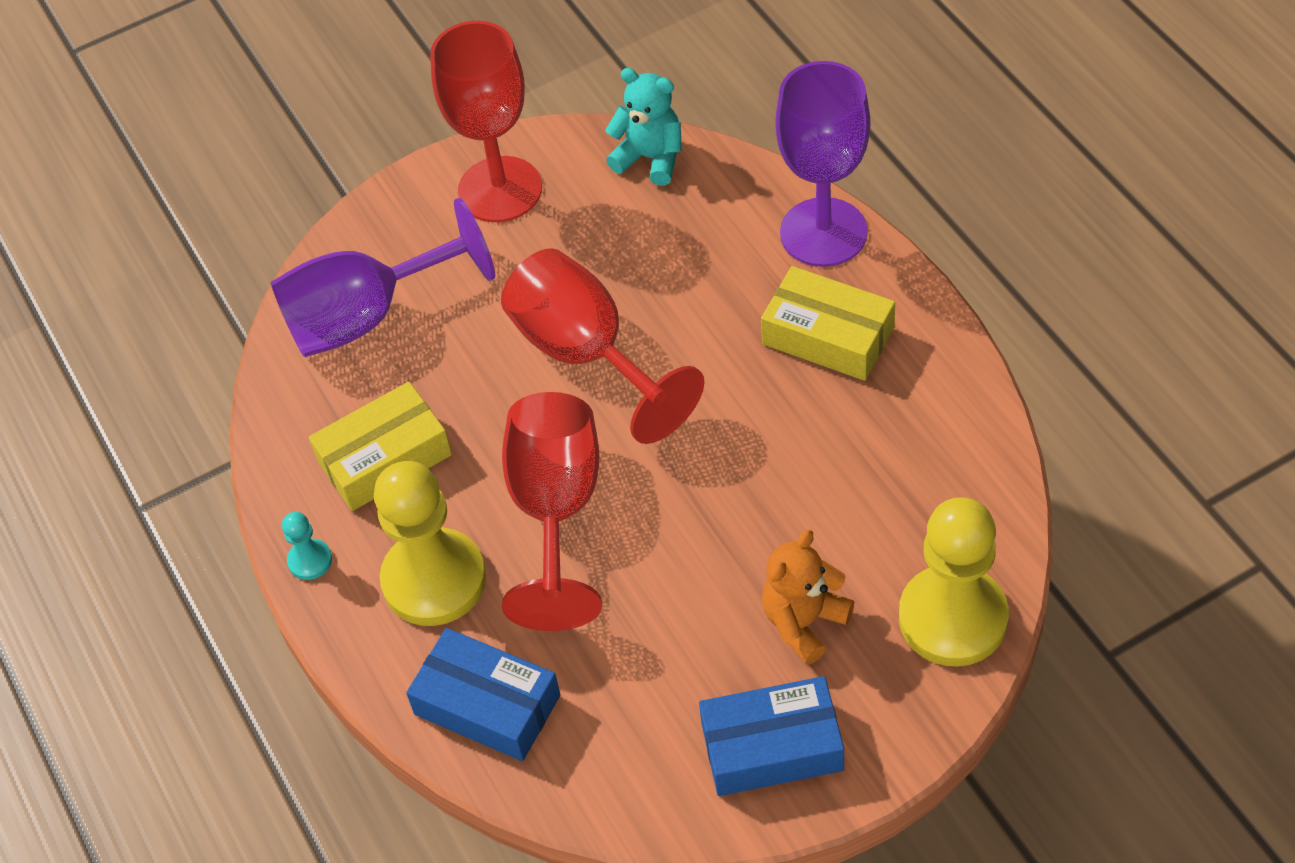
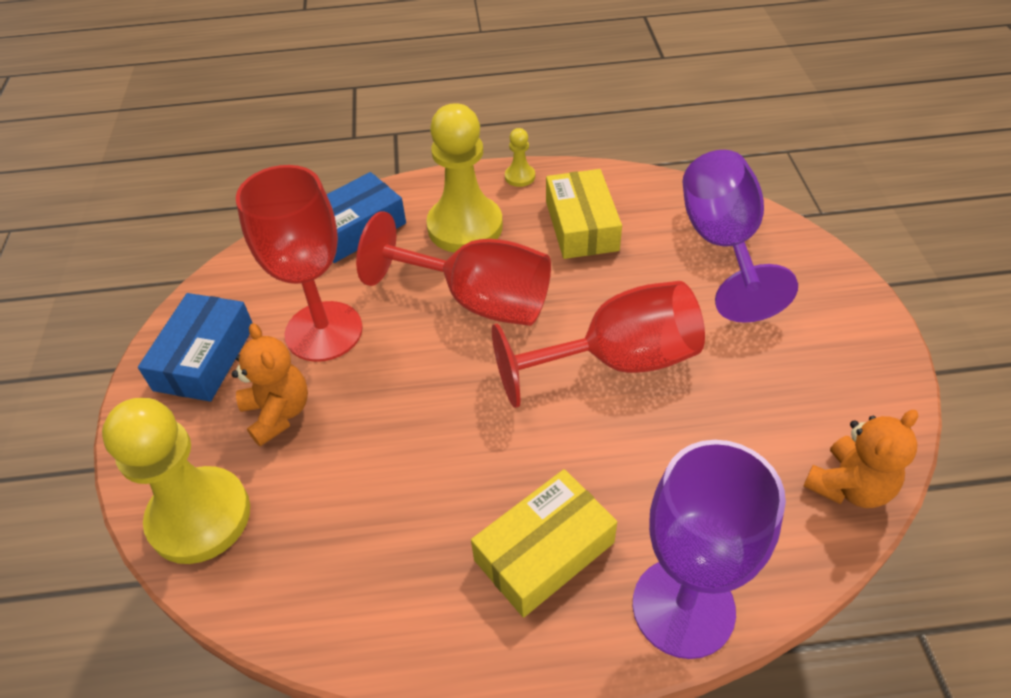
camera: 110 degrees right, 5 degrees down
(310, 560) = (520, 177): turquoise pawn -> yellow pawn
(500, 189) = (839, 357): red goblet -> red goblet (324, 331)
(650, 158) = (849, 486): turquoise teddy bear -> orange teddy bear

